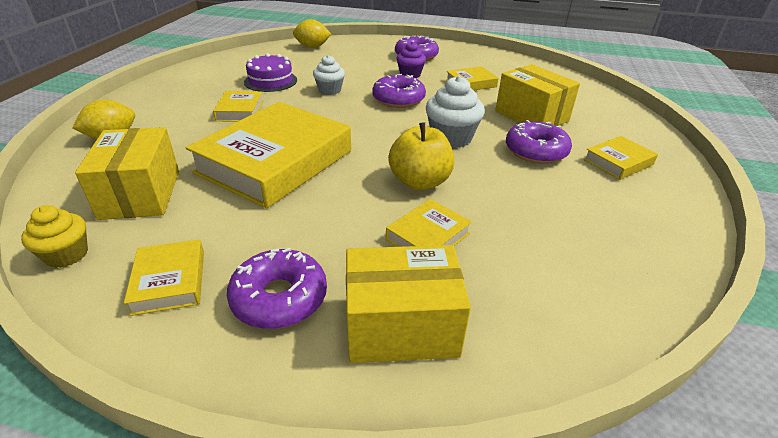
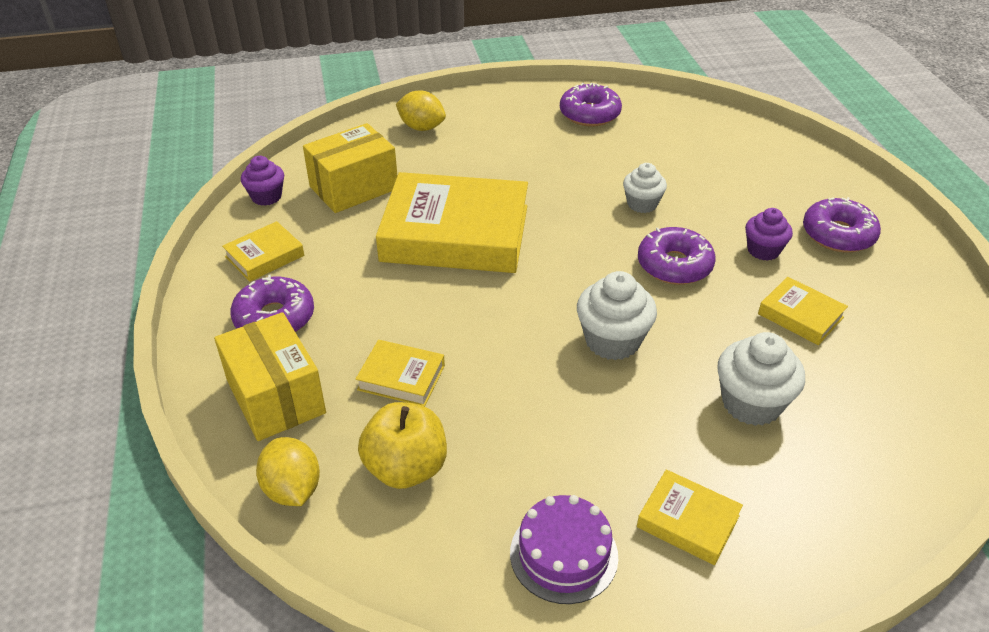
camera: 65 degrees right, 5 degrees up
(67, 255) = (266, 197): yellow cupcake -> purple cupcake
(240, 111) = (532, 168): yellow book -> none
(270, 81) = (620, 154): purple cake -> purple cake (563, 554)
(312, 47) = (754, 140): yellow lemon -> yellow lemon (292, 489)
(420, 182) = (493, 343): yellow apple -> yellow apple (406, 468)
(531, 116) = (751, 403): yellow box -> white cupcake
(536, 151) = (645, 427): purple donut -> purple donut (589, 114)

